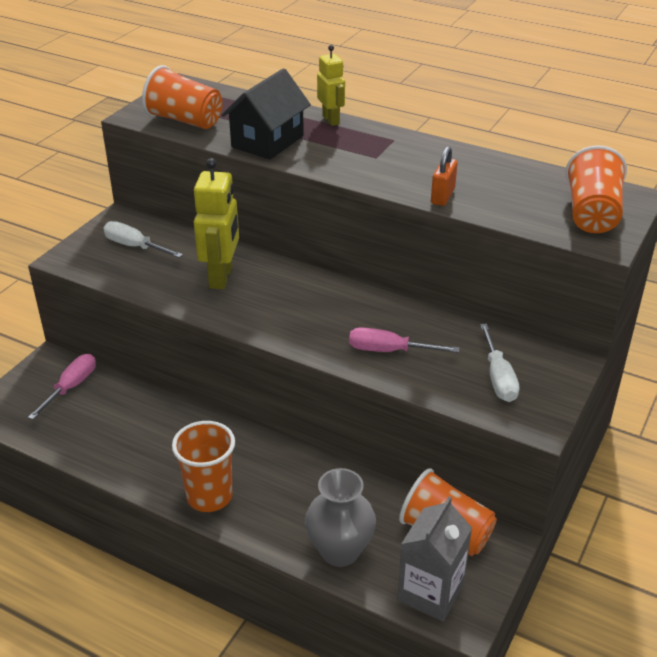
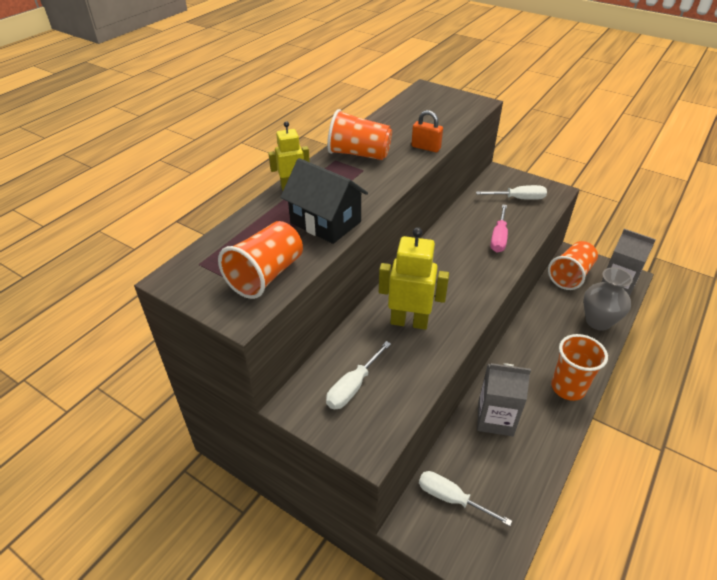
camera: 85 degrees left, 5 degrees up
(71, 386) = (451, 498): pink screwdriver -> white screwdriver
(165, 424) = (495, 418): none -> grey carton
(592, 214) = (447, 102): orange cup -> orange cup (359, 154)

